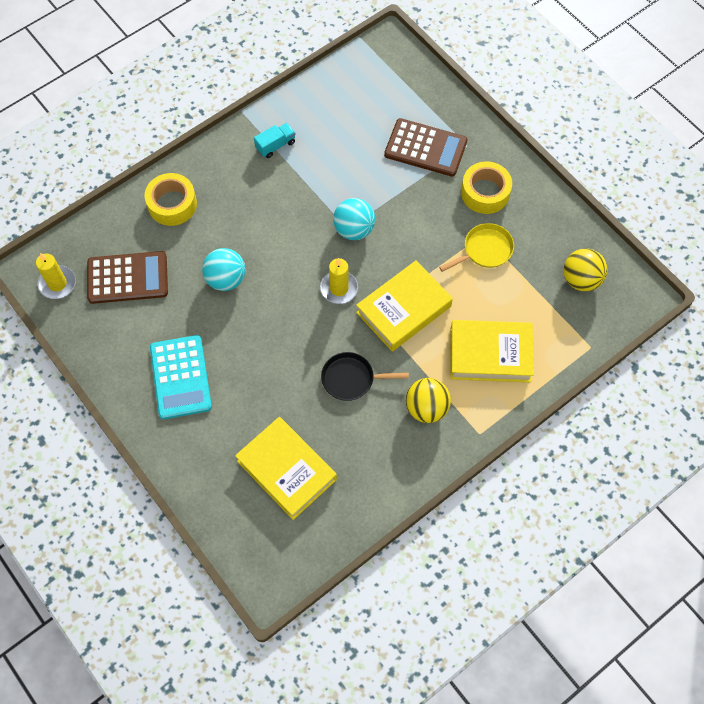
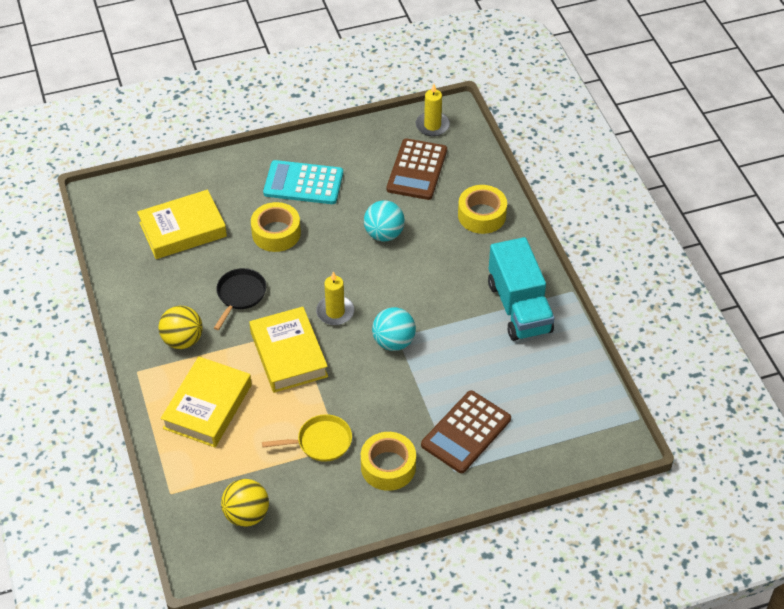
camera: 110 degrees right, 15 degrees down
(259, 377) = (276, 233): none -> yellow tape
(275, 145) = (519, 307): turquoise truck -> turquoise truck, size x2.24
(484, 250) = (320, 442): yellow pan -> yellow pan turned 90 degrees counterclockwise

